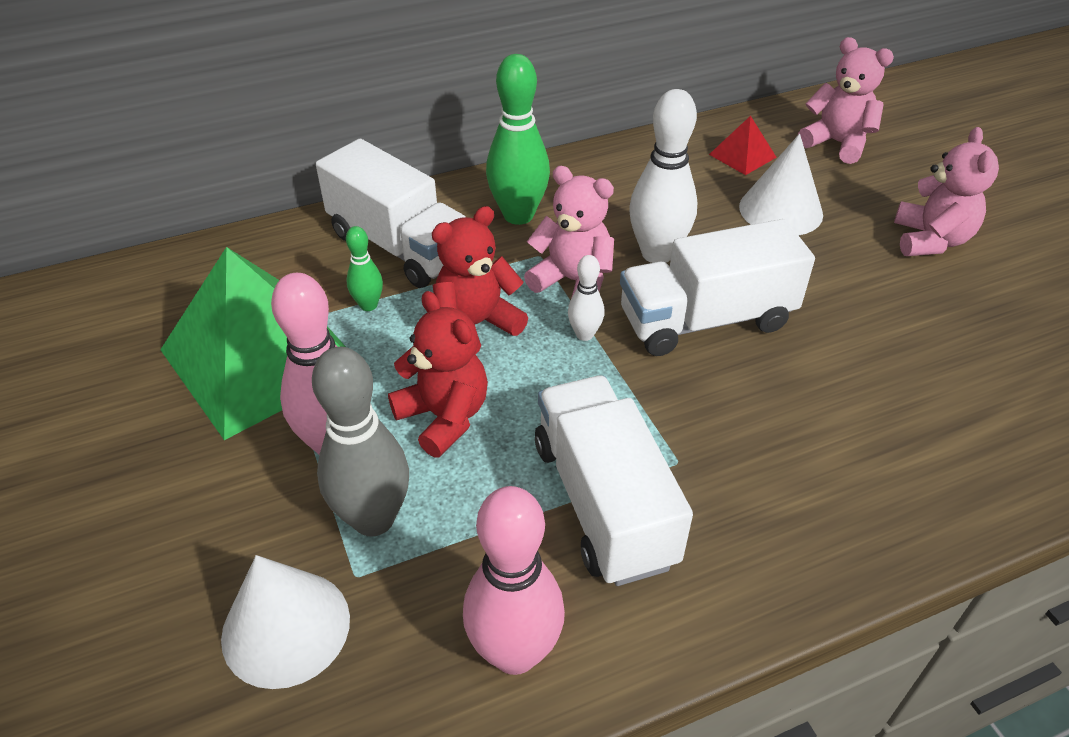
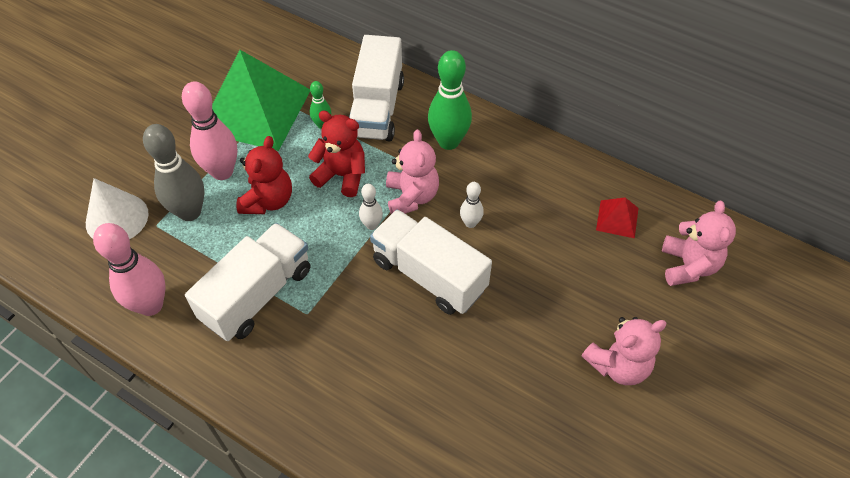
camera: 55 degrees right, 10 degrees up
(657, 253) = (470, 223): white bowling pin -> white bowling pin, size x0.51
(780, 210) = (573, 266): white cone -> none

